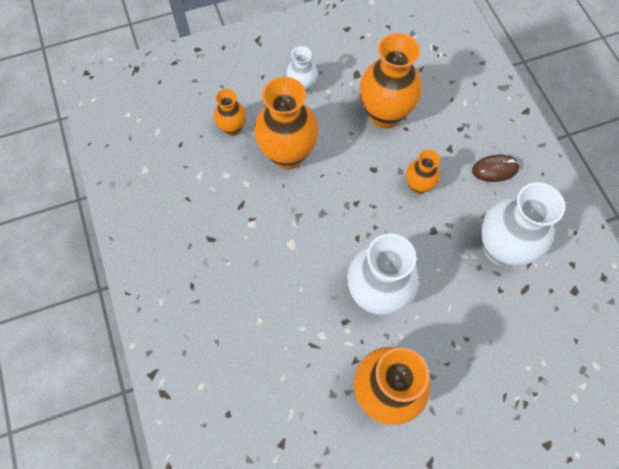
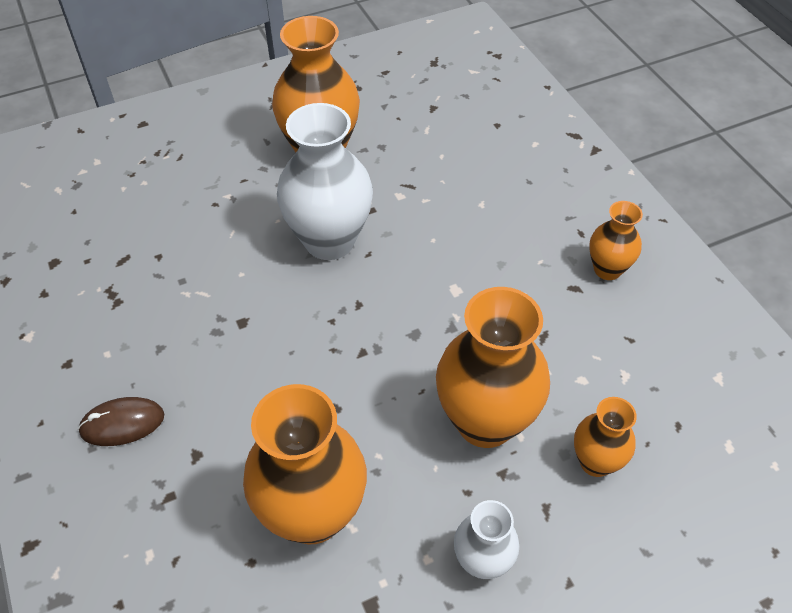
camera: 175 degrees right, 15 degrees down
(418, 186) = (259, 386): orange vase -> orange vase (607, 269)
(501, 248) = (144, 305): white vase -> none

